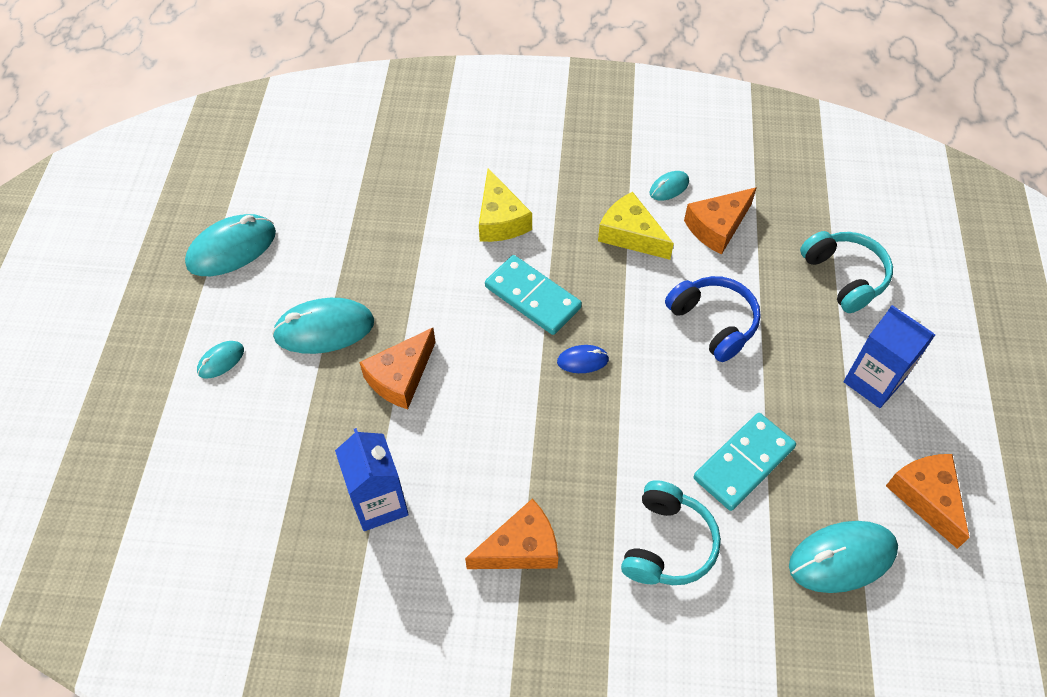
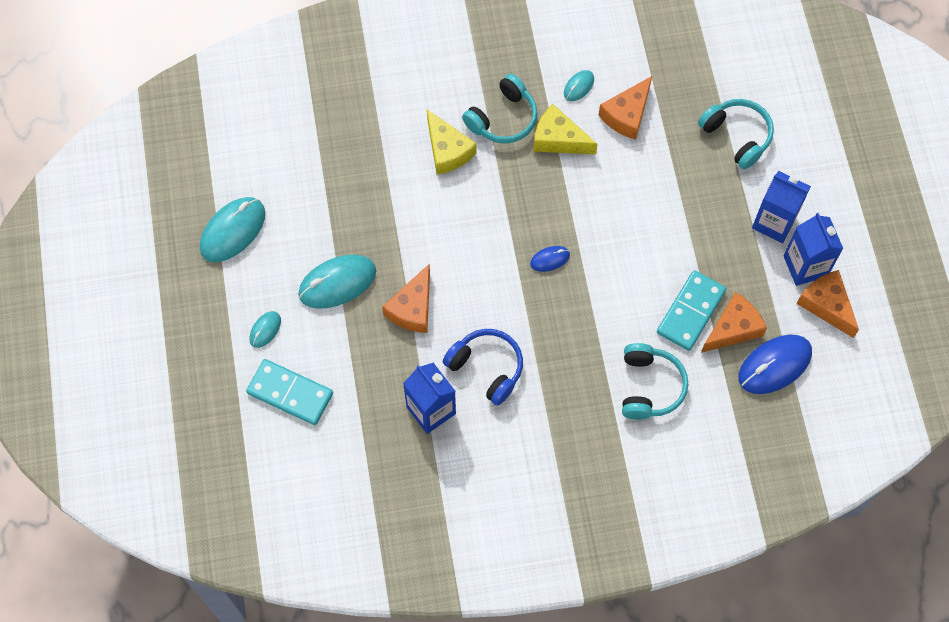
camera: 15 degrees left, 10 degrees up
(521, 548) = (545, 416): orange cheese -> orange cheese (733, 328)
(533, 297) = (495, 214): turquoise domino -> turquoise domino (290, 393)
(573, 201) = (503, 118): none -> turquoise headphones
(713, 322) = (643, 202): blue headphones -> blue headphones (486, 368)
(842, 558) = (774, 365): turquoise mouse -> blue mouse
(905, 442) = (805, 266): none -> blue carton

